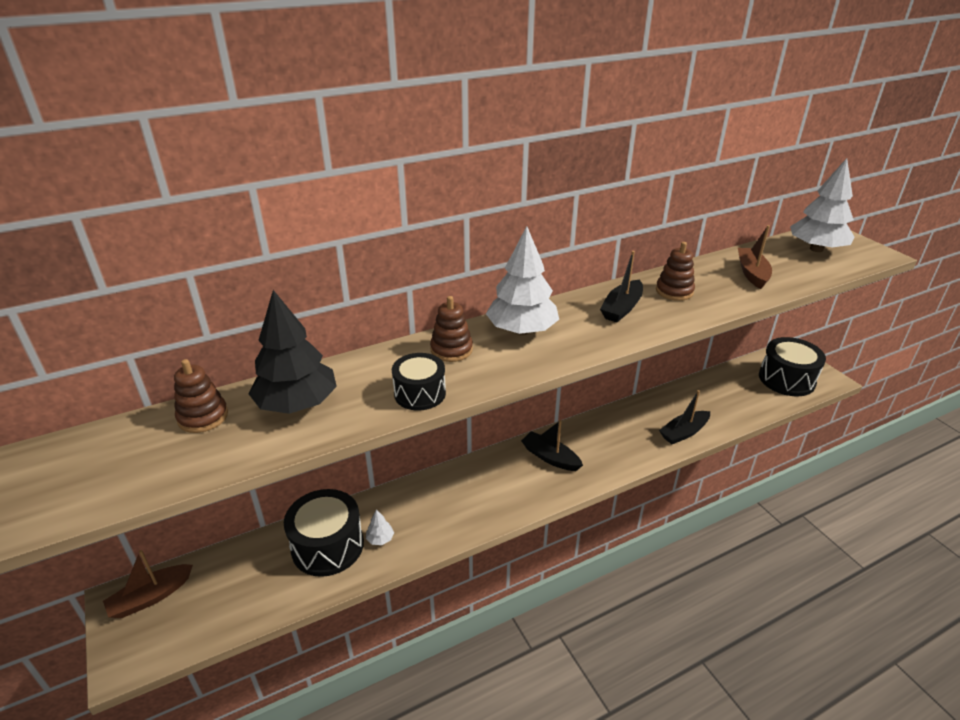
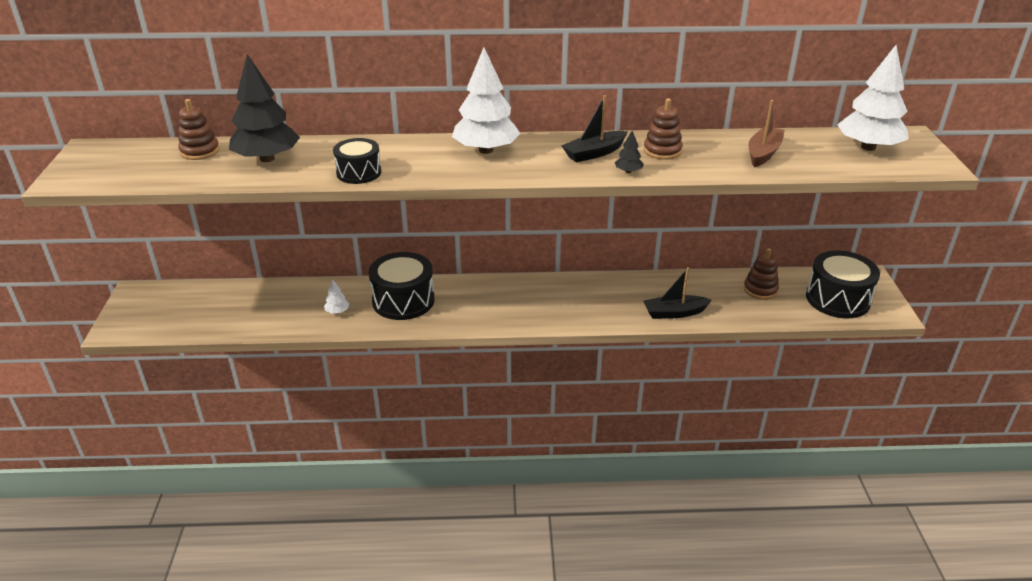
camera: 25 degrees right, 0 degrees up
(150, 597) = (156, 297): brown boat -> none
(327, 546) = (295, 304): black drum -> black drum (403, 301)
(451, 350) = (414, 150): brown stacking toy -> brown stacking toy (760, 290)
(550, 457) = (526, 296): black boat -> none
(670, 320) = (628, 171): none -> black tree

